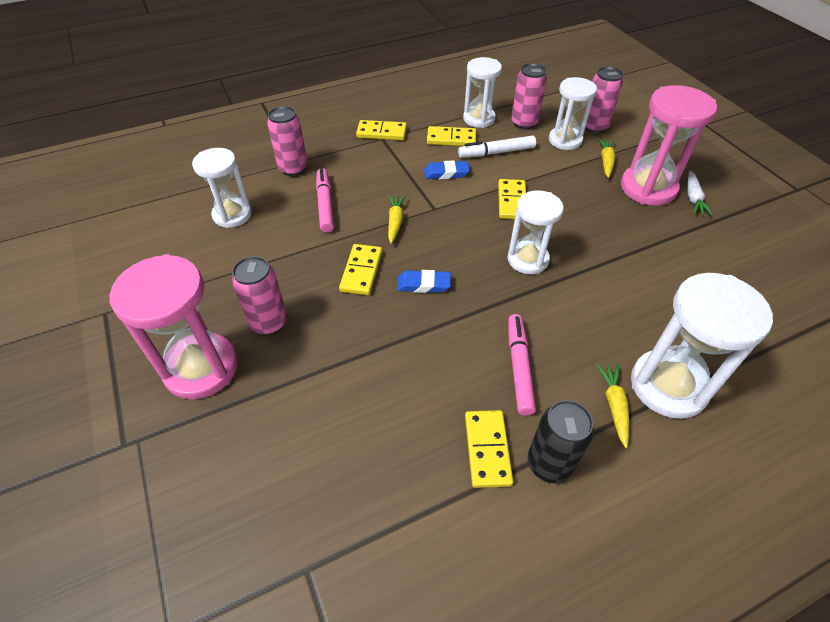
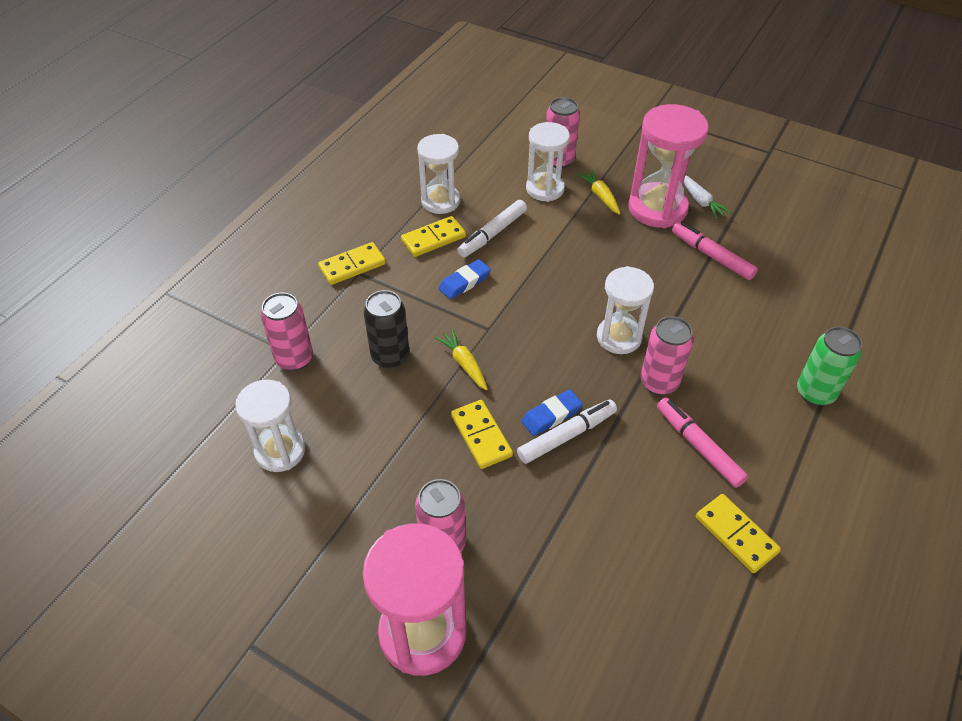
camera: 35 degrees left, 0 degrees up
(325, 204) = (373, 383): pink marker -> pink marker (711, 256)
(421, 303) = (566, 435): none -> white marker
(512, 201) = (554, 282): yellow domino -> none
(524, 123) = (490, 186): pink can -> pink can (659, 382)
(549, 464) = (788, 515): black can -> black can (390, 356)
(614, 406) = (793, 435): yellow carrot -> none
(668, 386) = (815, 393): white hourglass -> green can

